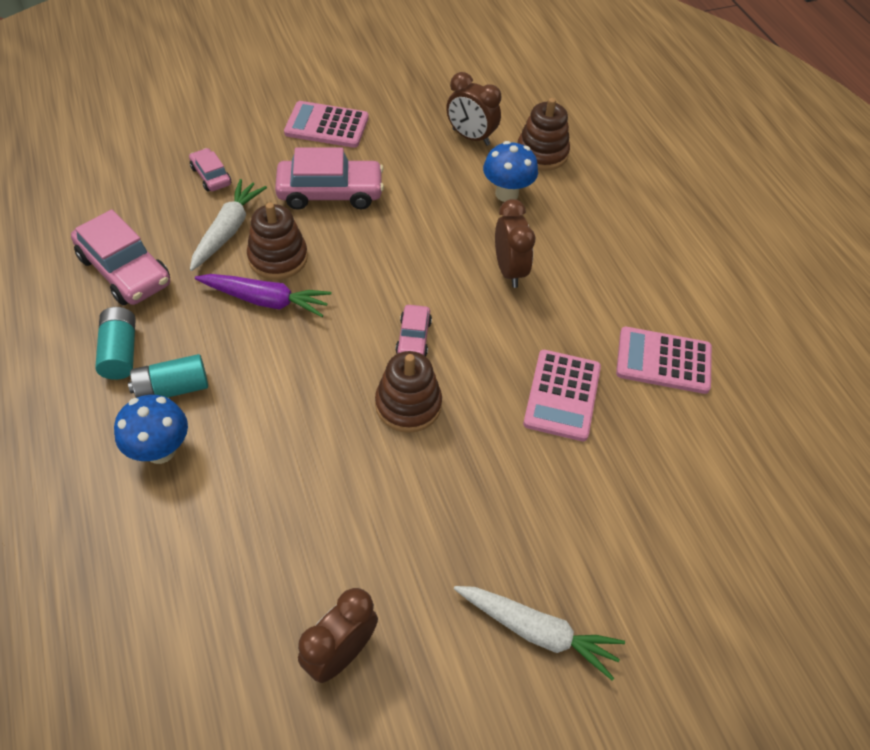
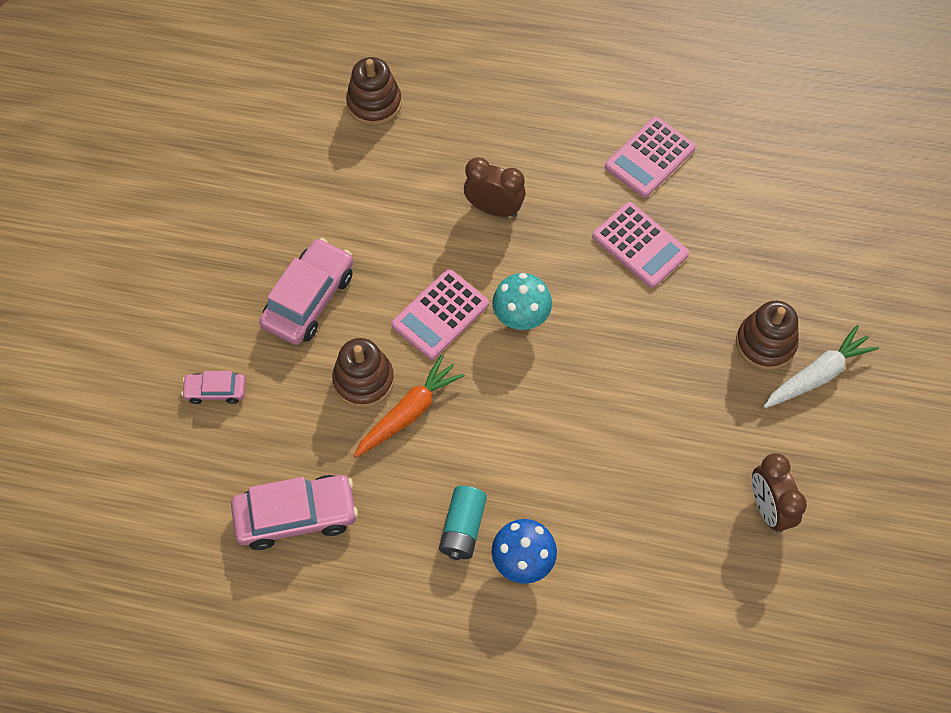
camera: 55 degrees left, 10 degrees up
(120, 352) = (396, 555): turquoise battery -> none
(228, 231) = (301, 407): white carrot -> none
(265, 300) = (408, 413): purple carrot -> orange carrot
(327, 125) = (213, 258): pink calculator -> pink calculator (440, 314)
(408, 405) = (585, 357): brown stacking toy -> brown stacking toy (765, 343)
(413, 338) = (521, 318): pink car -> turquoise mushroom
(471, 137) = (314, 147): brown clock -> none
(506, 194) = (405, 160): blue mushroom -> none

